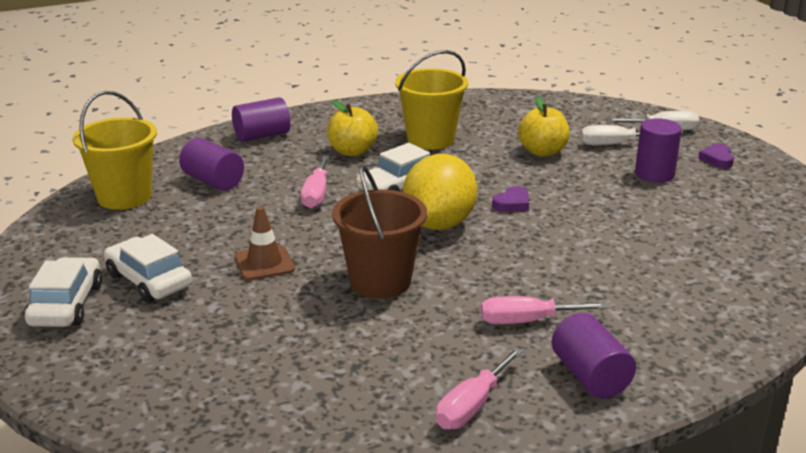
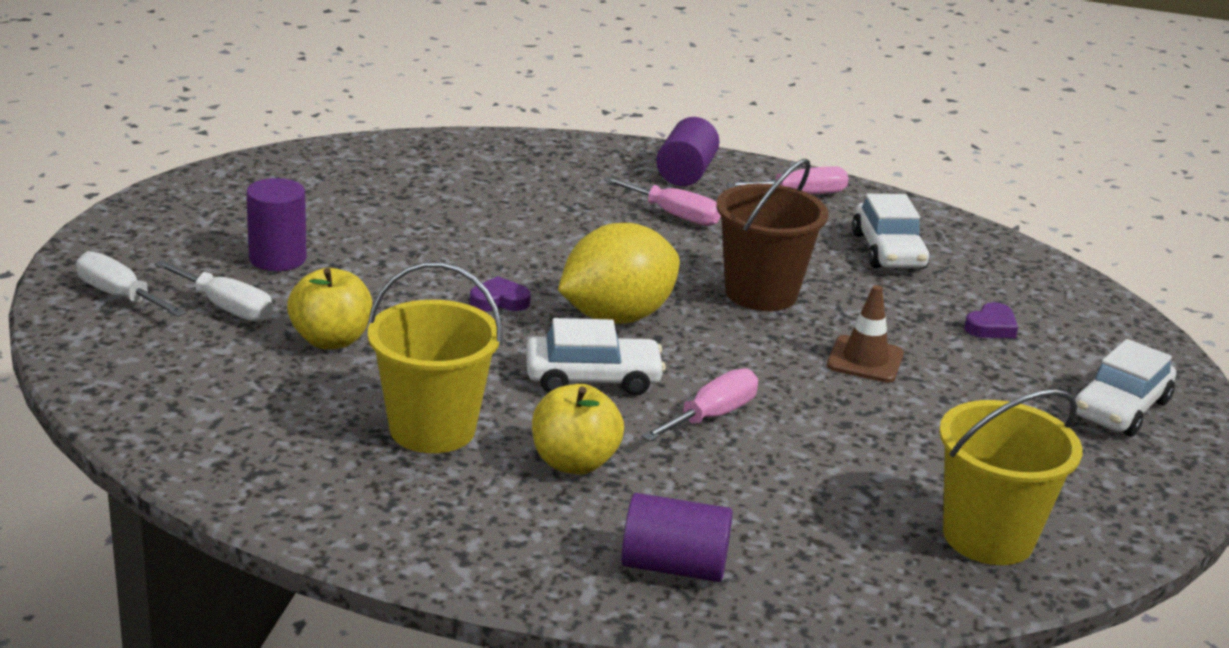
camera: 145 degrees left, 0 degrees up
(149, 280) = (1012, 396): white car -> white car (888, 251)
(213, 181) = (835, 504): purple cylinder -> none
(717, 159) = (169, 240): purple heart -> purple heart (991, 327)

